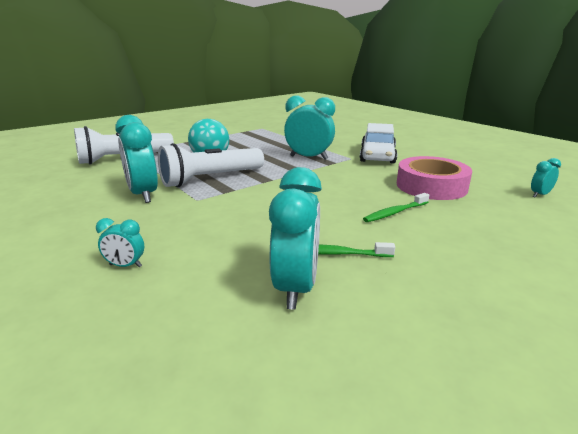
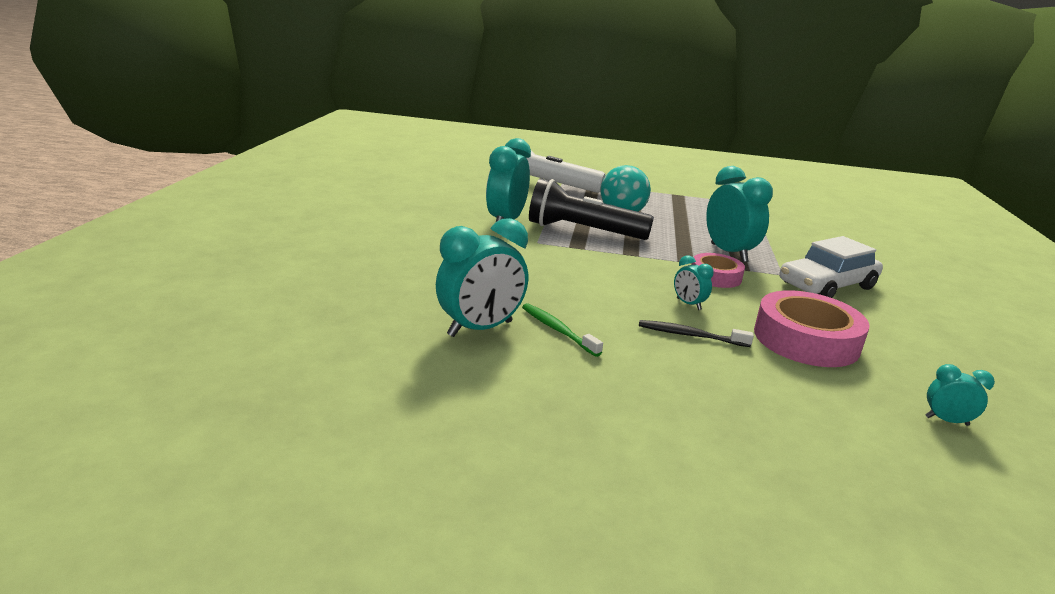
camera: 45 degrees right, 0 degrees up
(125, 266) = (411, 260): turquoise clock -> turquoise clock (688, 304)
(211, 179) = (583, 231): white flashlight -> black flashlight
(331, 173) = (715, 276): none -> pink tape
(395, 212) = (690, 335): green toothbrush -> black toothbrush

